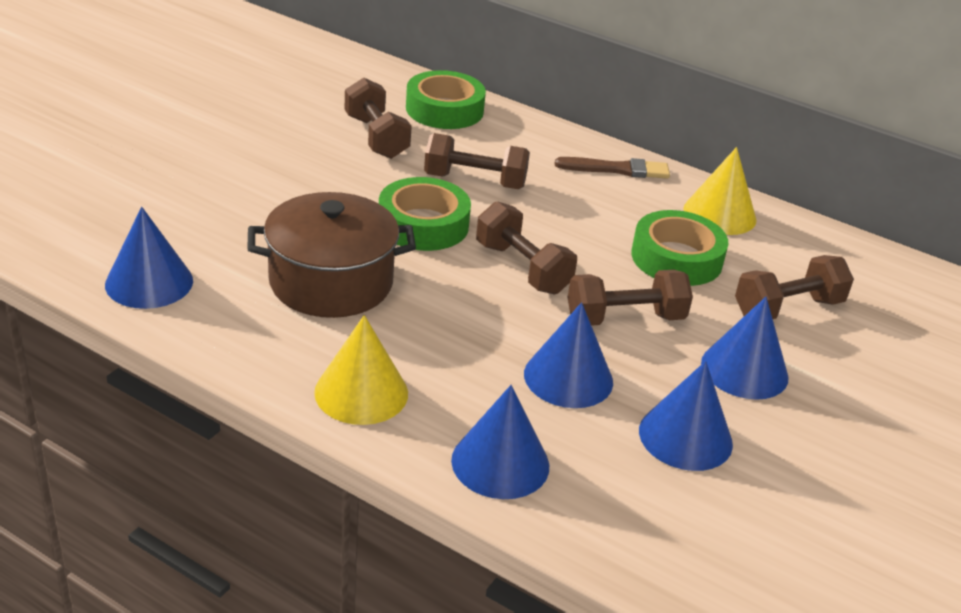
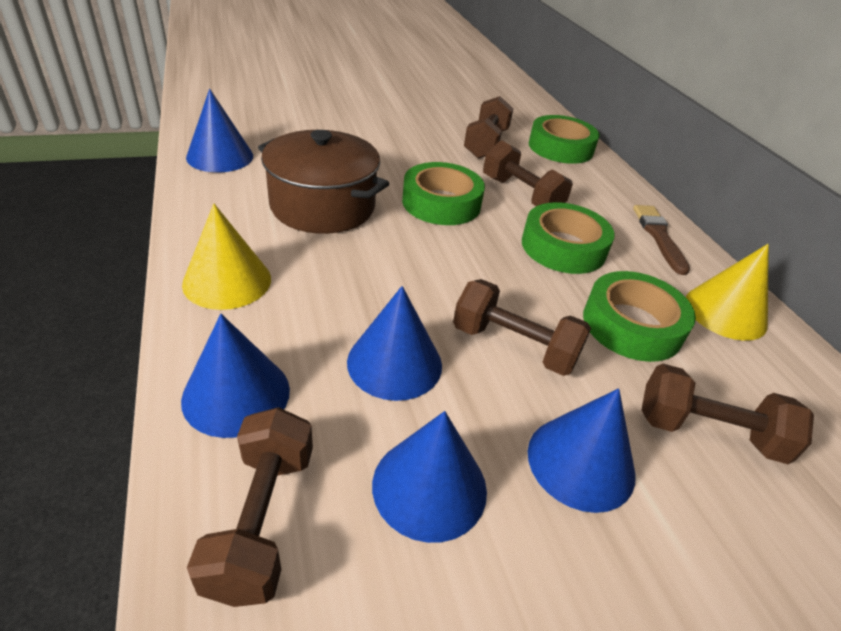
camera: 40 degrees right, 5 degrees up
(522, 268) = (476, 264): brown dumbbell -> brown dumbbell (262, 520)
(564, 217) = (563, 247): none -> green tape
(617, 169) = (659, 236): brown brush -> brown brush turned 135 degrees counterclockwise

